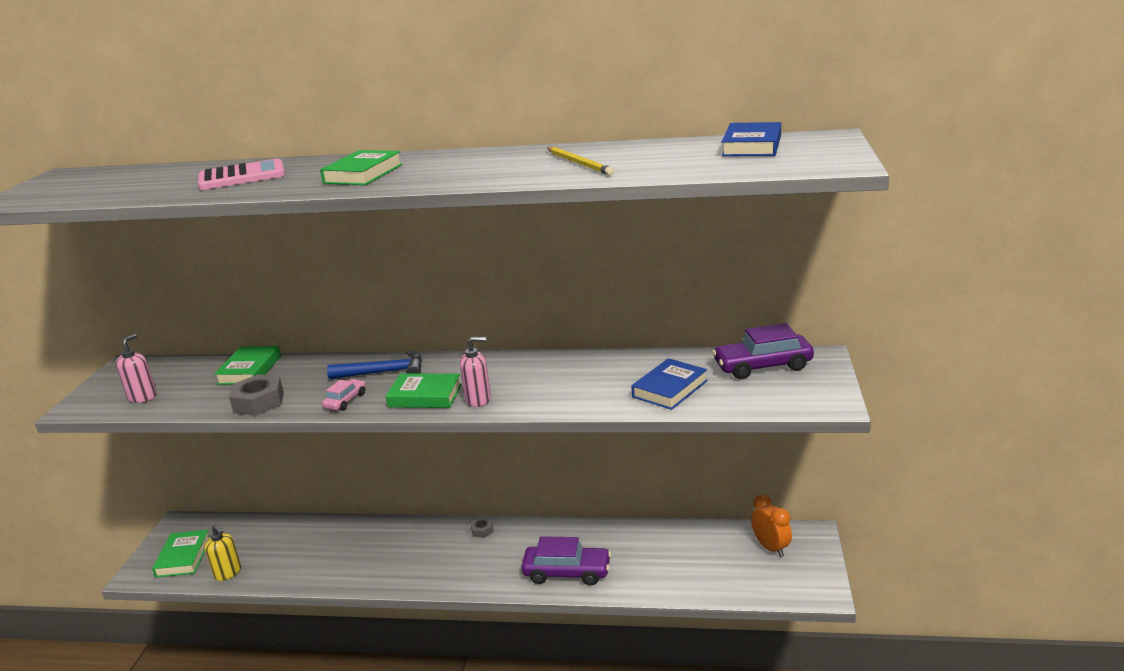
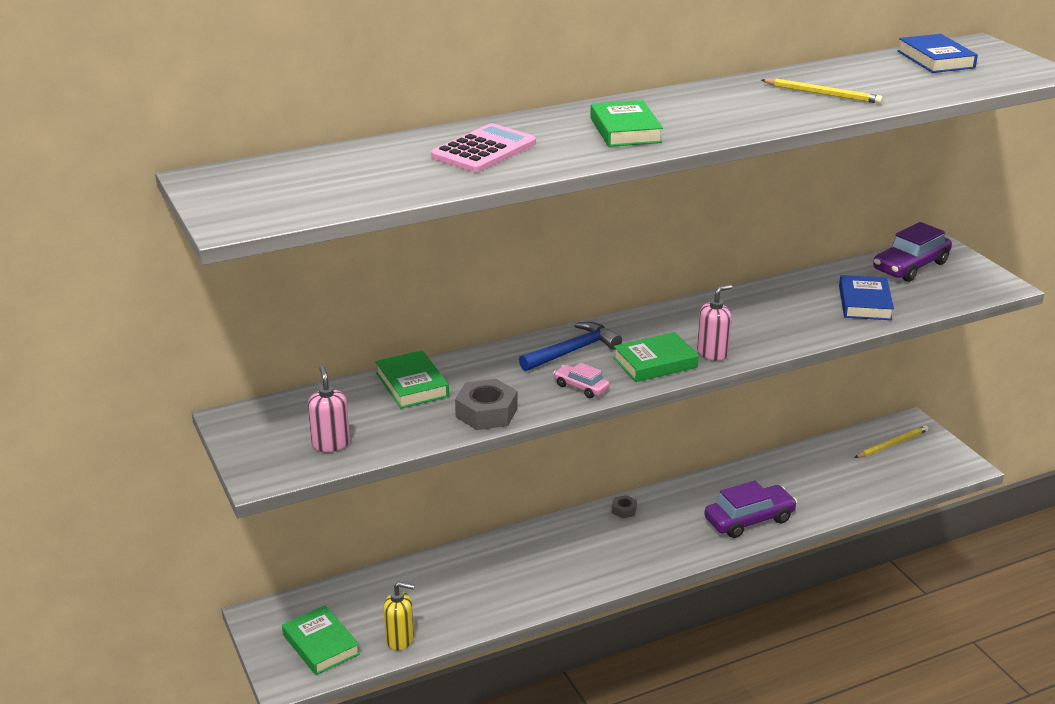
camera: 35 degrees left, 5 degrees up
(346, 401) = (581, 387): pink car -> pink car turned 45 degrees counterclockwise
(770, 548) = (892, 444): orange clock -> yellow pencil

